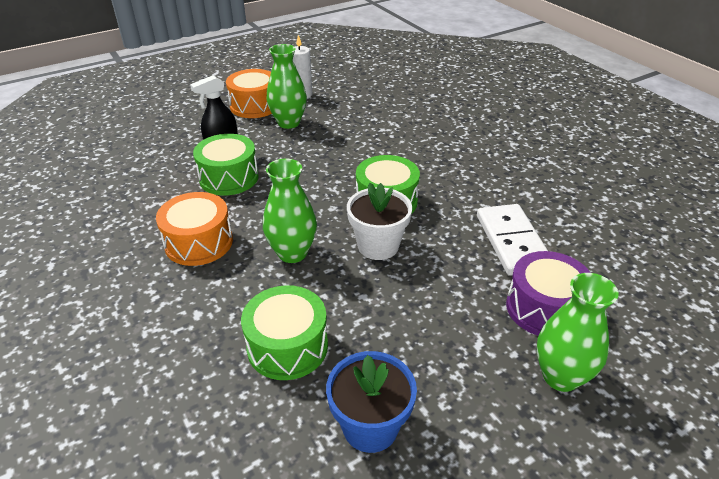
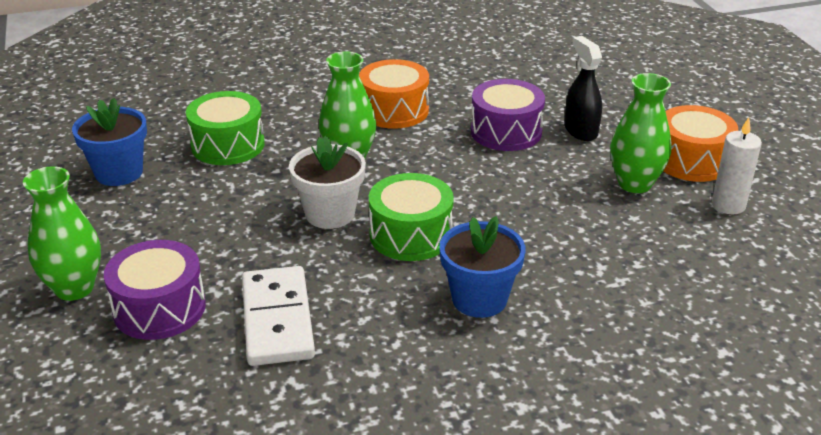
camera: 105 degrees right, 5 degrees down
(229, 178) = (506, 132): green drum -> purple drum
(438, 165) = (479, 299): none -> blue flower pot
(512, 242) = (278, 319): white domino -> white domino turned 75 degrees clockwise

